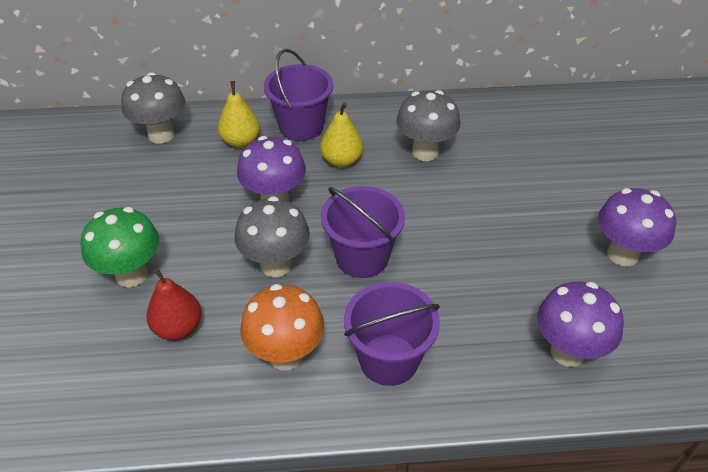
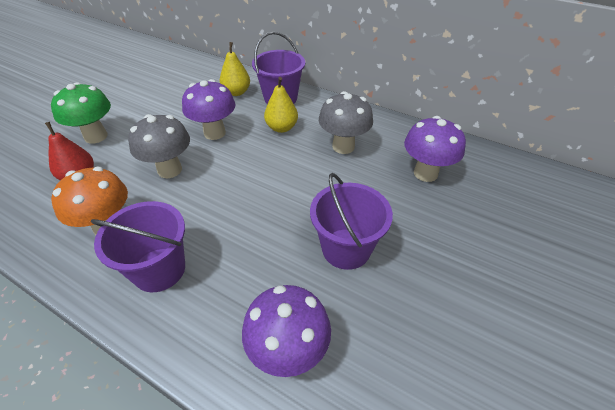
camera: 35 degrees right, 0 degrees up
(161, 135) = (200, 72): grey mushroom -> none
(362, 257) = (223, 192): purple bucket -> purple bucket (346, 248)
(622, 254) = (425, 301): purple mushroom -> purple mushroom (425, 173)

